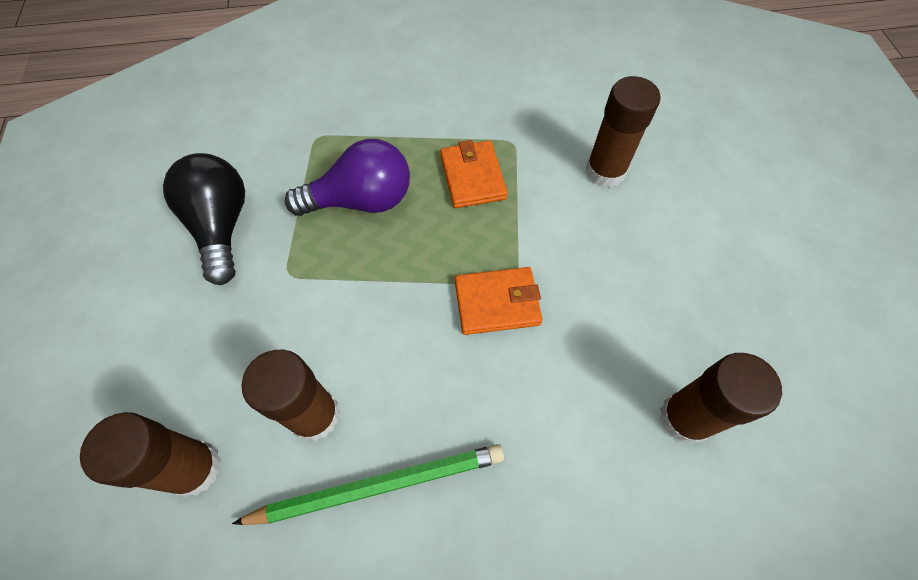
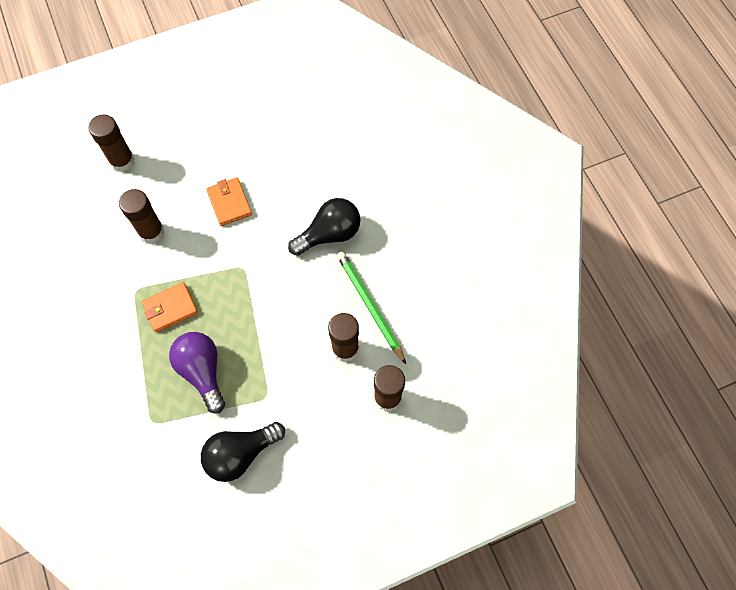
camera: 105 degrees left, 5 degrees up
(497, 303) = (258, 274): orange wallet -> orange wallet (229, 203)
(550, 444) = (329, 234): none -> black light bulb
(685, 418) = (301, 178): brown glue stick -> brown glue stick (122, 161)

